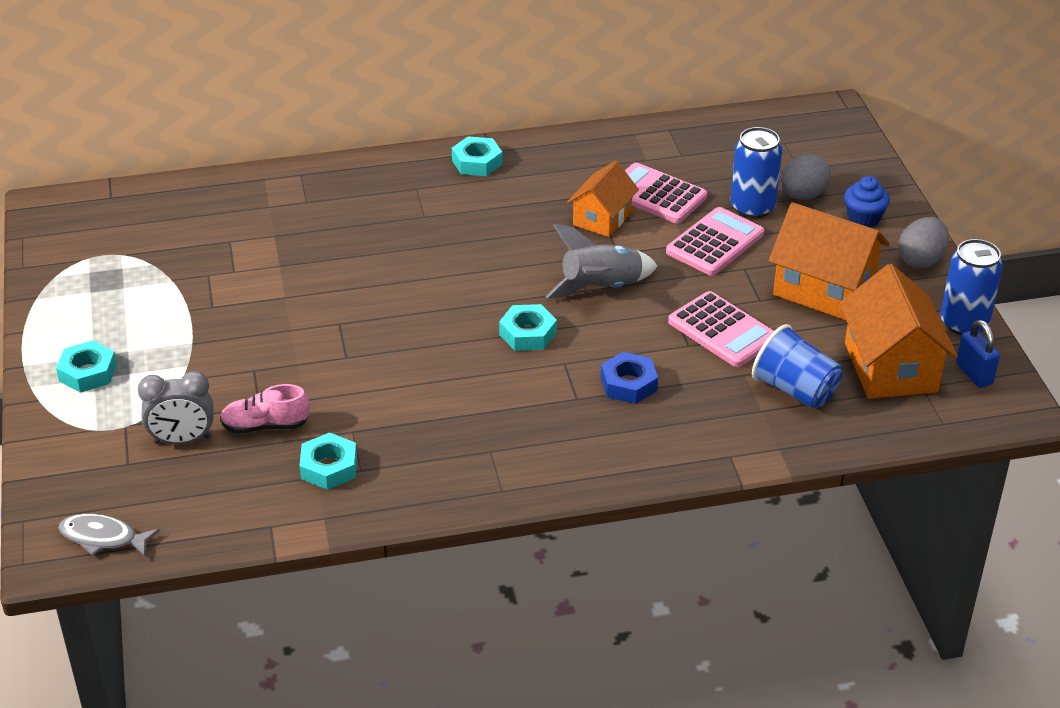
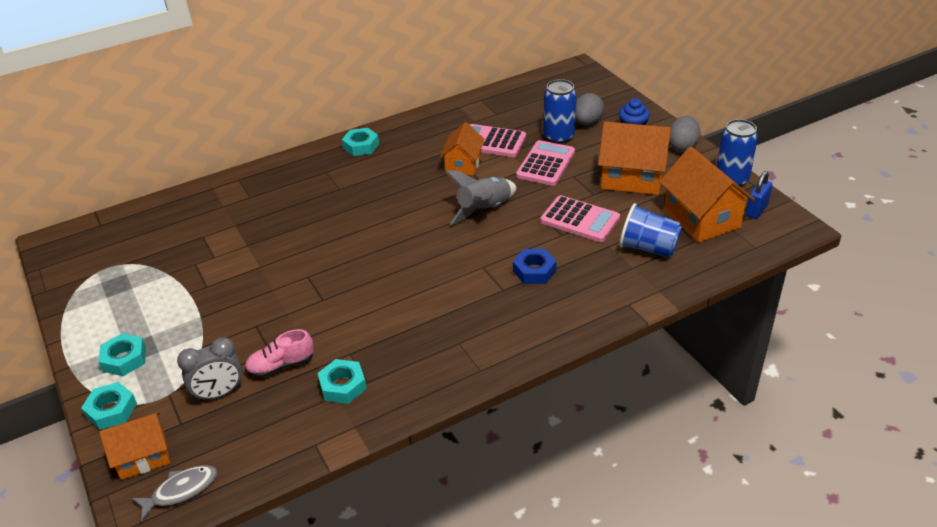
camera: 15 degrees left, 0 degrees up
(74, 489) = (143, 456): none -> orange house
(103, 538) = (181, 491): grey fish -> grey fish turned 150 degrees clockwise
(527, 333) = (447, 252): turquoise nut -> turquoise nut (111, 410)
(974, 374) = (756, 210): blue padlock -> blue padlock turned 75 degrees clockwise

